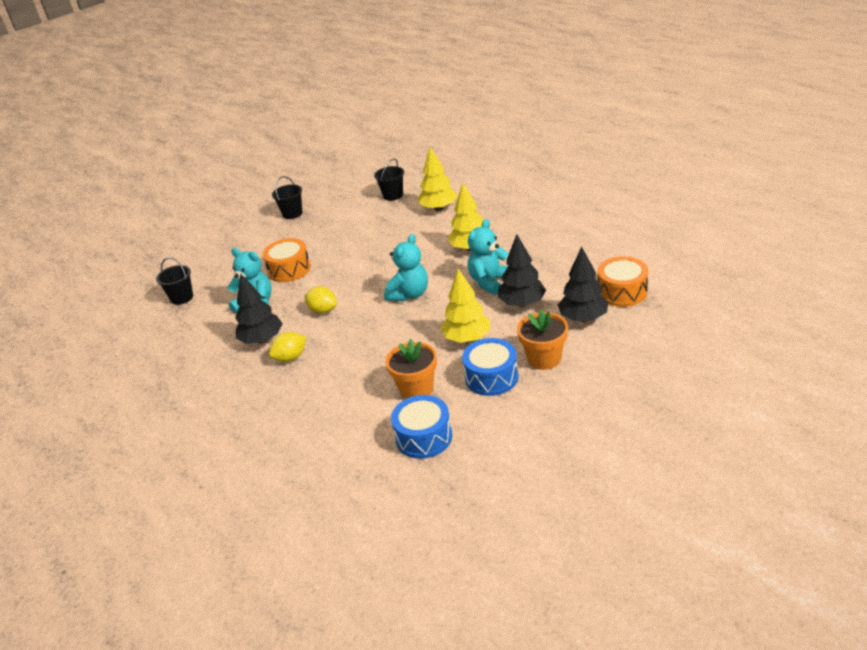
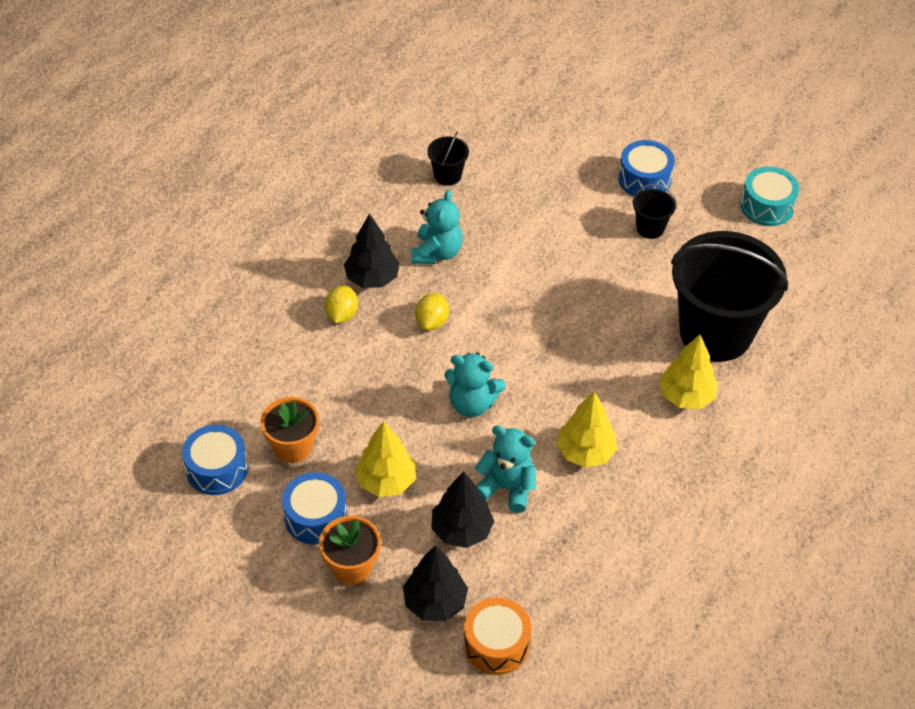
camera: 70 degrees right, 15 degrees up
(248, 213) = (644, 179): none -> blue drum
(289, 269) = (515, 263): orange drum -> none
(290, 358) = (342, 314): yellow lemon -> yellow lemon turned 60 degrees clockwise
(301, 172) = (767, 206): none -> turquoise drum
(393, 195) = (715, 333): black bucket -> black bucket, size x2.46

